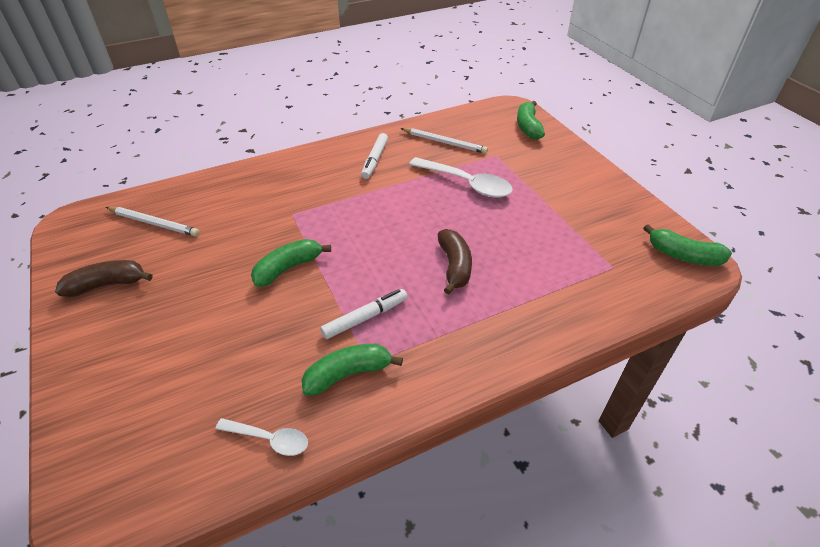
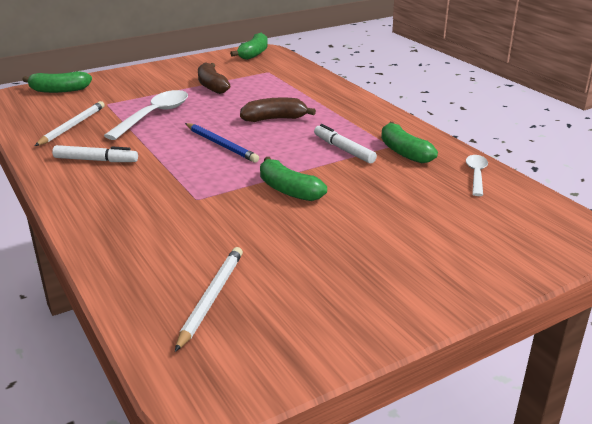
camera: 95 degrees left, 15 degrees down
(107, 285) = (338, 305): brown banana -> brown banana (212, 86)
(393, 226) = (221, 145): none -> blue pencil

